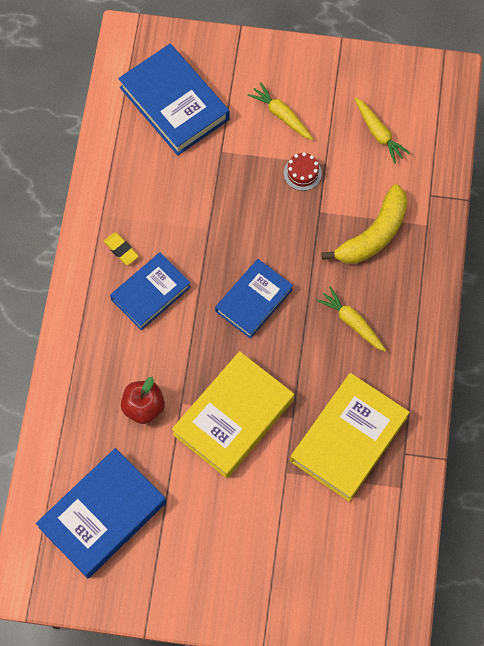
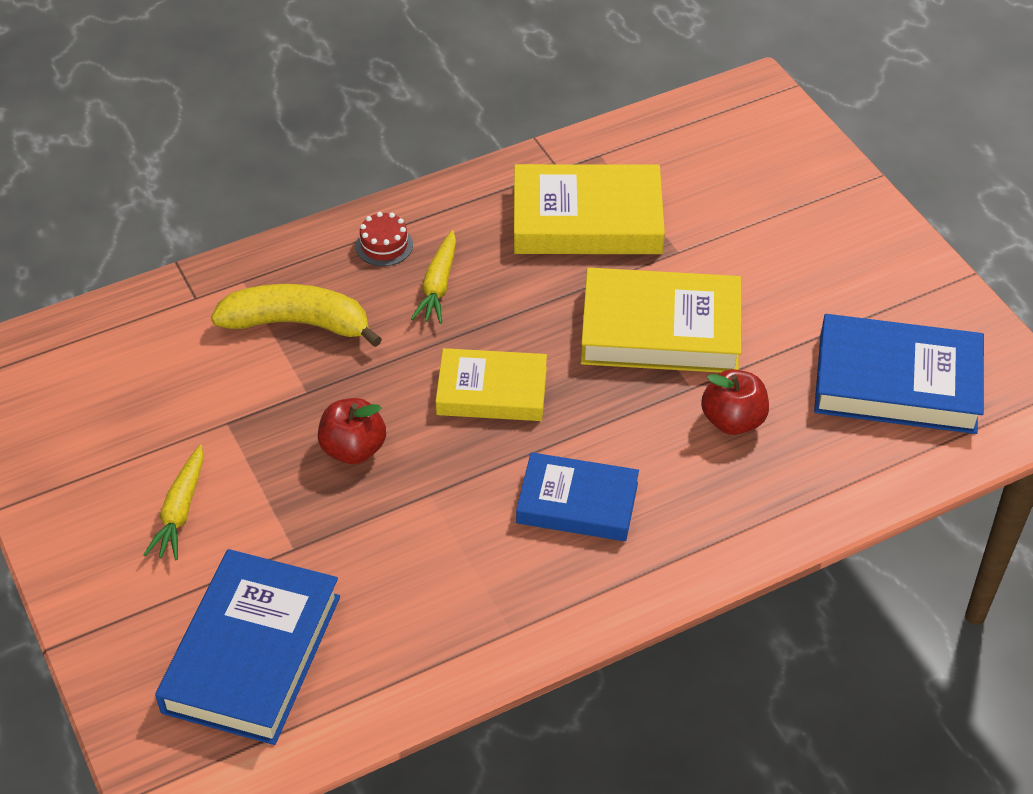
camera: 125 degrees left, 20 degrees down
(121, 250) = (544, 574): yellow eraser -> none
(253, 300) = (492, 391): blue book -> yellow book
(263, 211) = (353, 449): none -> red apple
(302, 173) = (260, 439): red cake -> red cake (384, 245)
(378, 133) = (134, 391): yellow carrot -> none

